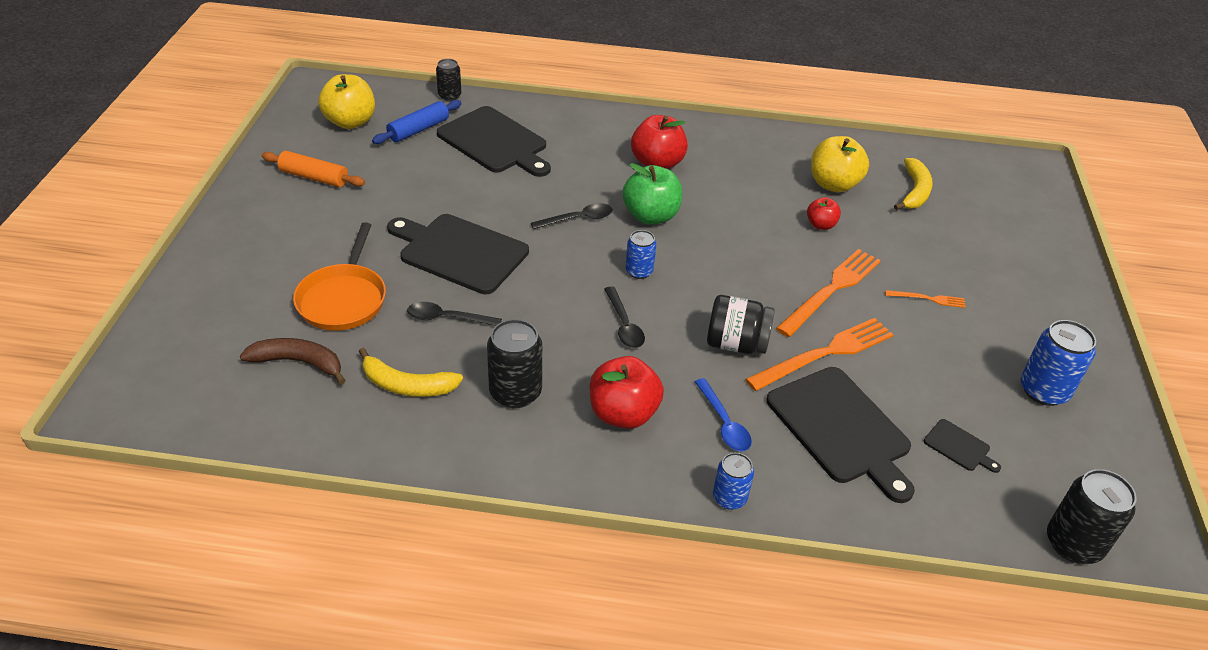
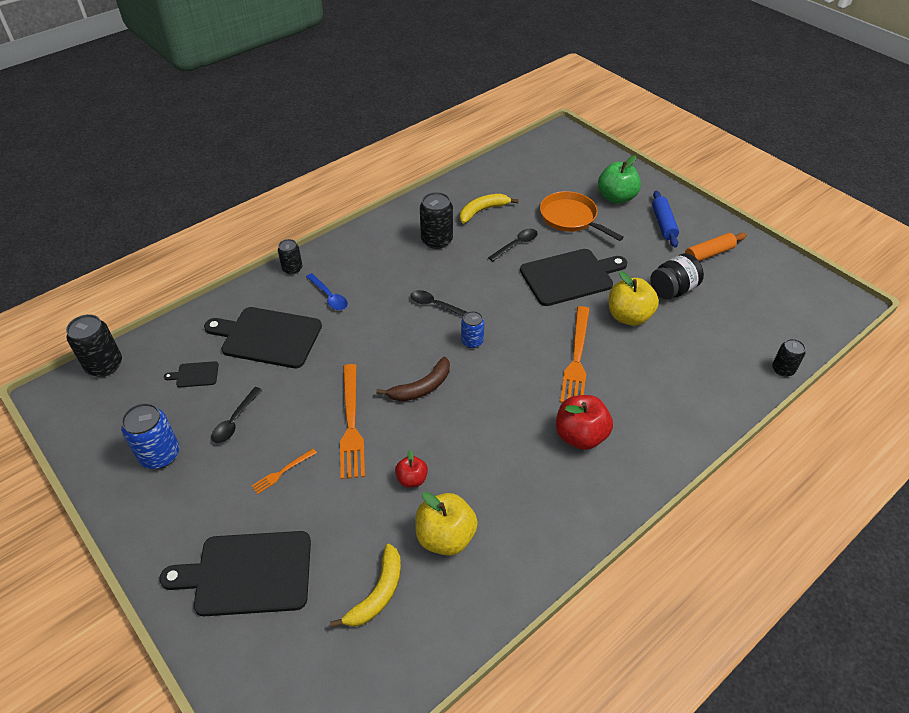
camera: 135 degrees right, 5 degrees up
(299, 362) = (536, 187): brown banana -> brown banana (421, 387)
(350, 122) = (774, 298): yellow apple -> yellow apple (629, 316)
(419, 130) = (737, 327): blue rolling pin -> blue rolling pin (663, 224)
(495, 142) = (688, 358): black cutting board -> black cutting board (248, 573)
(578, 219) = (553, 346): black spoon -> black spoon (235, 421)
(623, 414) = (379, 266): red apple -> none
(651, 216) = (520, 386): green apple -> green apple (616, 198)
(724, 423) = (329, 296): blue spoon -> blue spoon turned 150 degrees counterclockwise
(729, 498) = (292, 269): blue can -> black can
(736, 344) = (368, 341): black jar -> black jar (673, 290)
(824, 353) = (314, 374): orange fork -> orange fork (577, 358)
(914, 192) = (377, 593): yellow banana -> yellow banana turned 120 degrees counterclockwise

